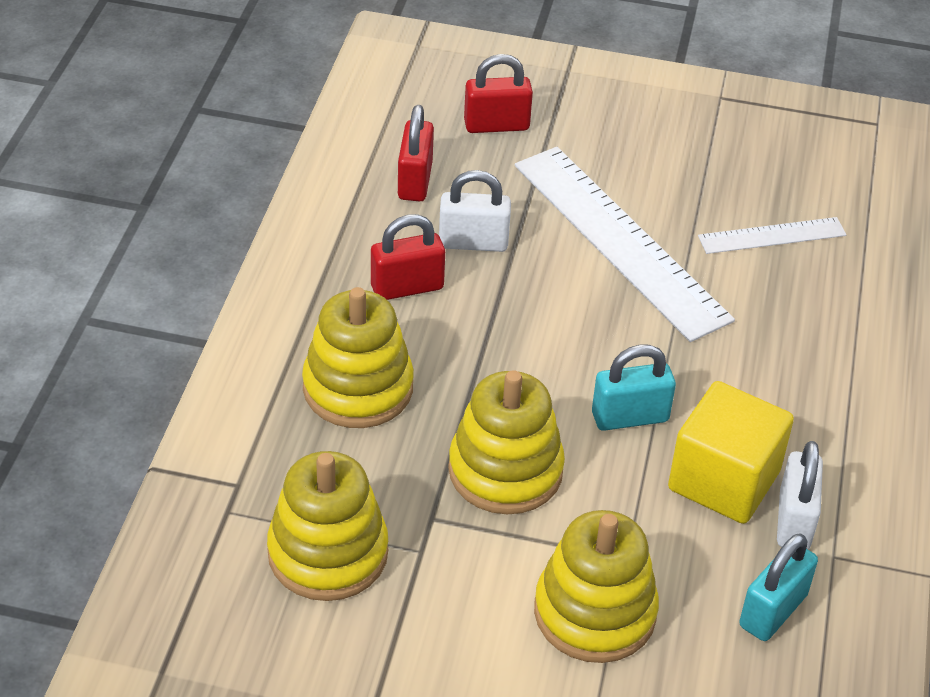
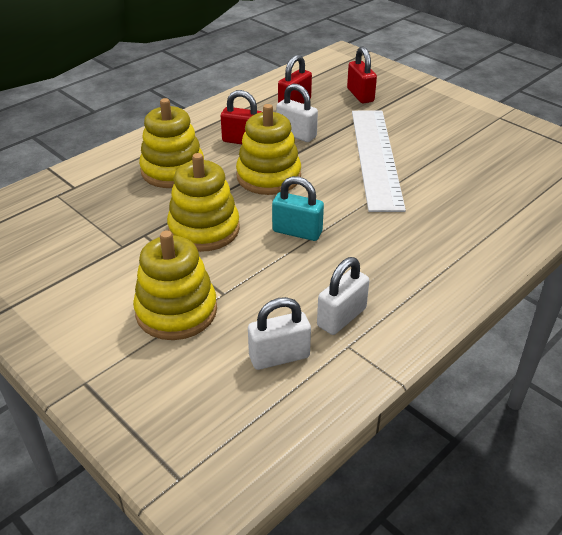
camera: 35 degrees right, 5 degrees down
(328, 553) = (79, 229): yellow stacking toy -> yellow stacking toy (268, 177)
(496, 125) = (360, 95): red padlock -> red padlock turned 45 degrees clockwise
(723, 480) = (319, 281): yellow cube -> none
(772, 236) = (469, 182): white ruler -> none
(773, 611) = (279, 356): turquoise padlock -> white padlock

